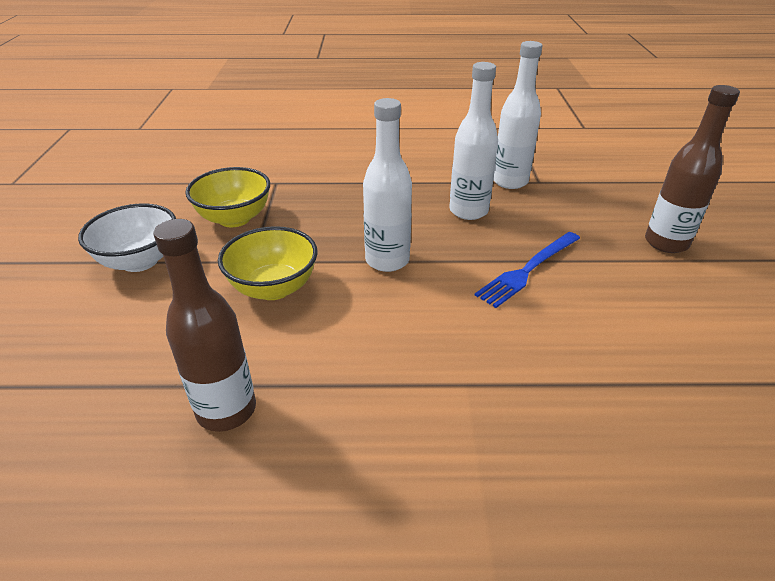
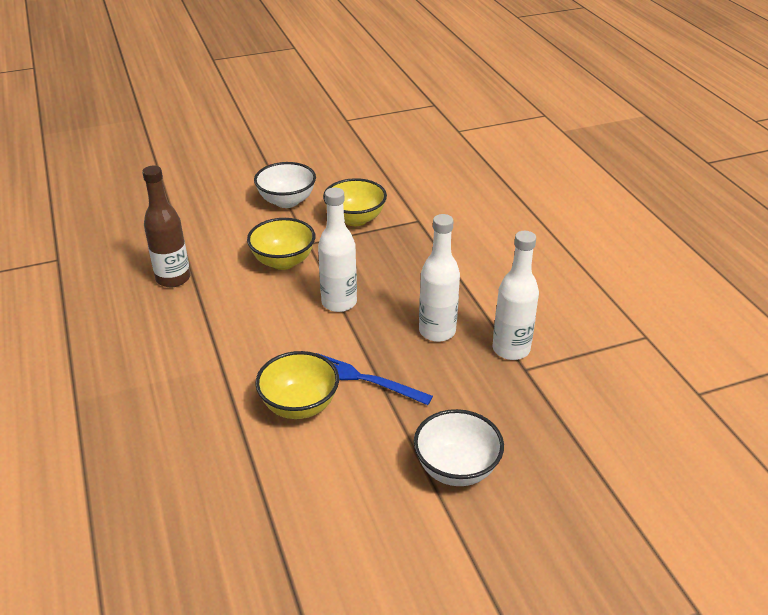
camera: 70 degrees right, 0 degrees up
(563, 325) = (299, 405): none -> yellow bowl
(666, 243) = (456, 468): brown bottle -> white bowl

